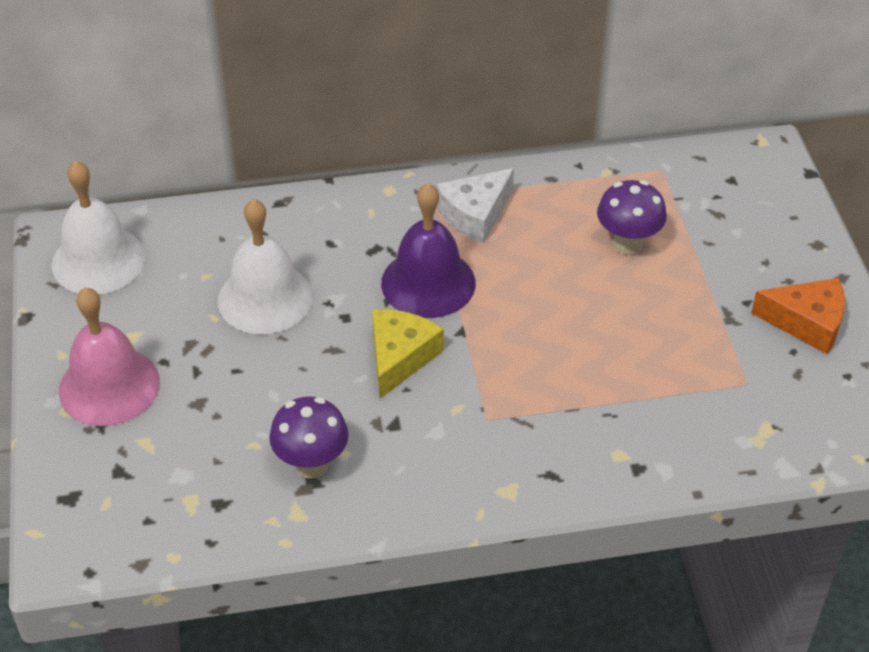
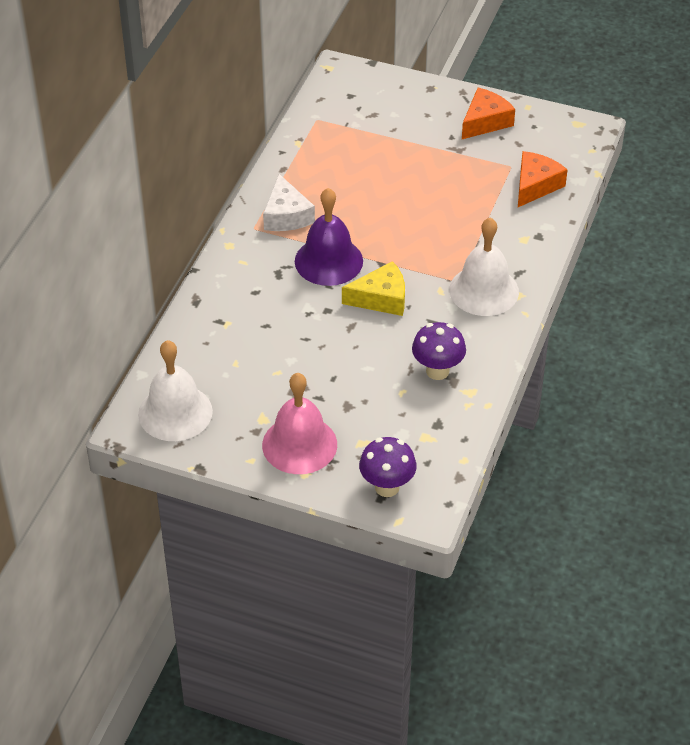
camera: 60 degrees left, 0 degrees up
(265, 298) = (281, 341): white bell -> white bell (484, 290)
(400, 357) = (381, 298): yellow cheese -> yellow cheese turned 120 degrees clockwise
(627, 244) = (367, 162): purple mushroom -> purple mushroom (387, 487)
(732, 425) = (535, 185): none -> orange cheese

